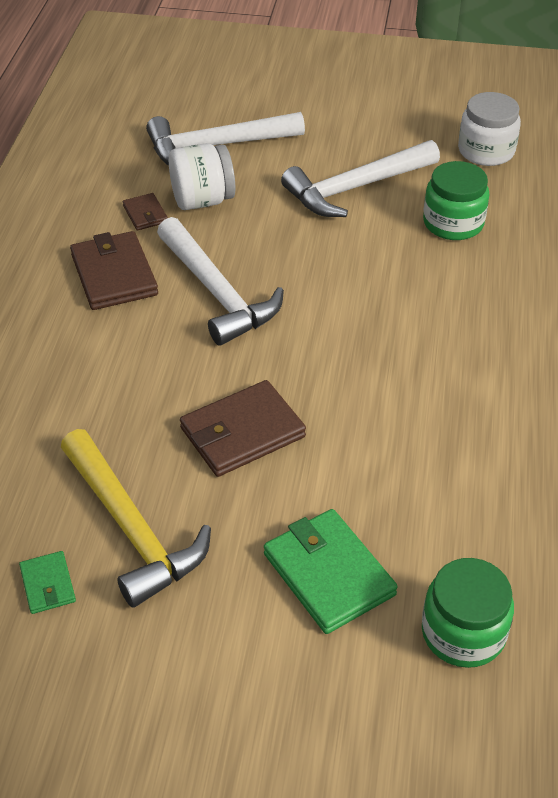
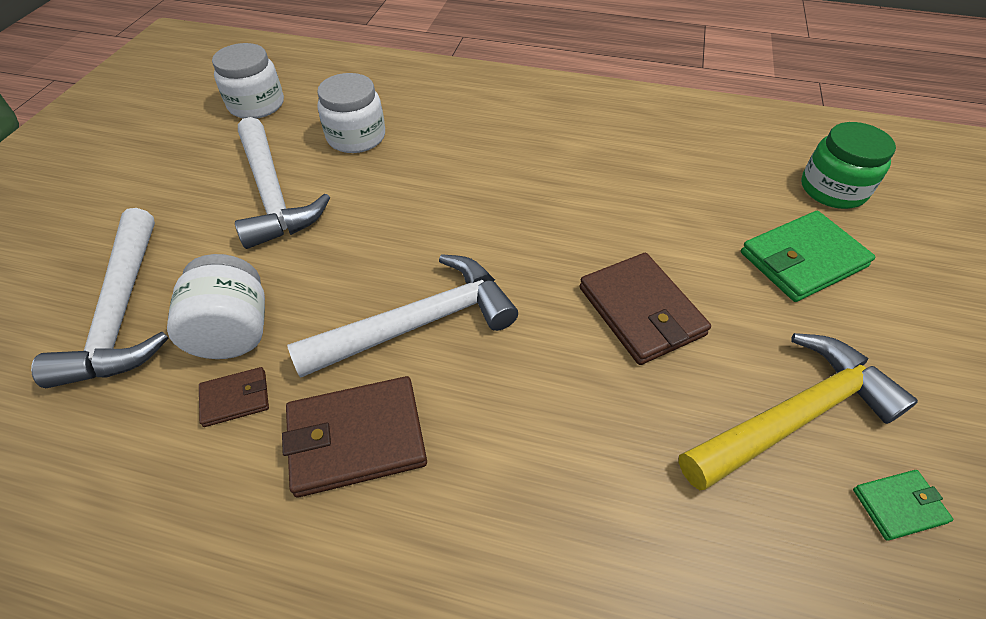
camera: 85 degrees left, 5 degrees up
(453, 223) = (356, 137): green jar -> white jar

